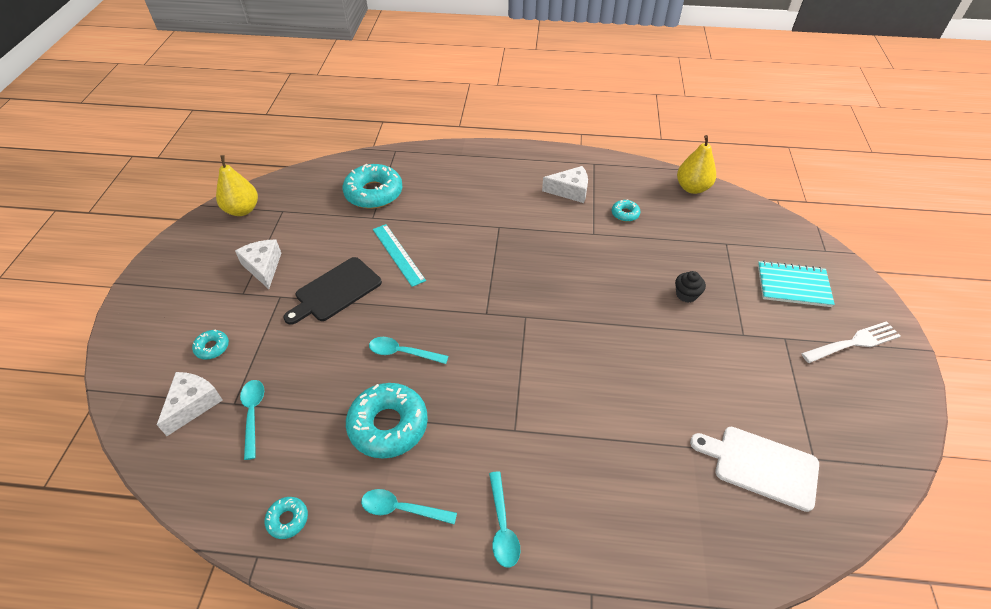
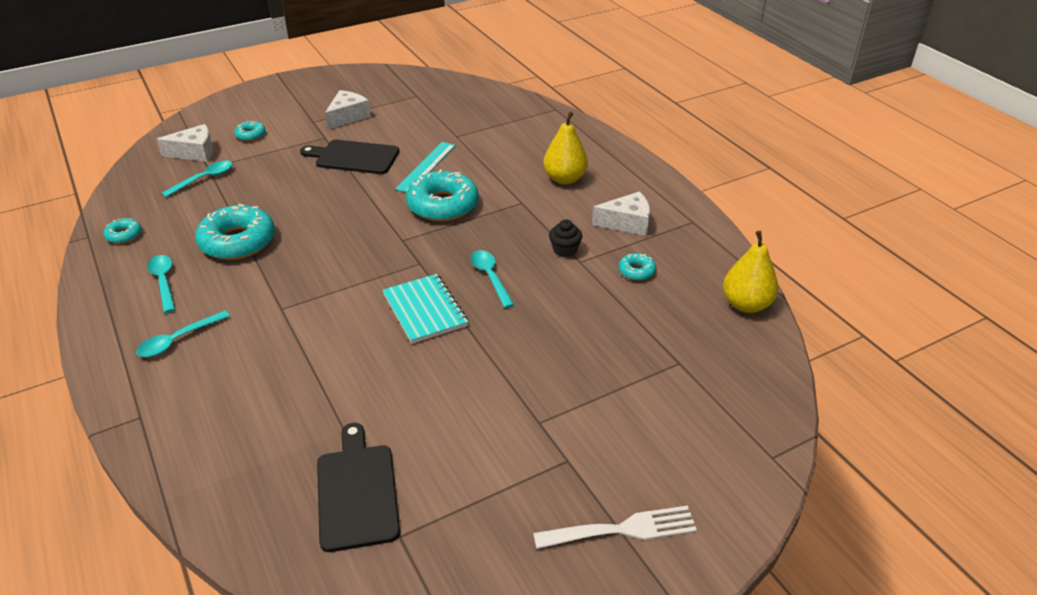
camera: 55 degrees right, 10 degrees down
(242, 210) = (398, 80): yellow pear -> yellow pear (564, 179)
(374, 193) = (487, 123): turquoise donut -> turquoise donut (443, 205)
(402, 352) = (317, 216): turquoise spoon -> turquoise spoon (490, 277)
(570, 191) = (627, 223): white cheese -> white cheese turned 60 degrees counterclockwise
(686, 294) = (557, 357): black cupcake -> black cupcake (565, 250)
(761, 466) = (357, 492): white cutting board -> black cutting board
(793, 285) = (668, 443): turquoise notebook -> turquoise notebook (425, 310)
(854, 342) = (622, 529): white fork -> white fork turned 45 degrees counterclockwise

